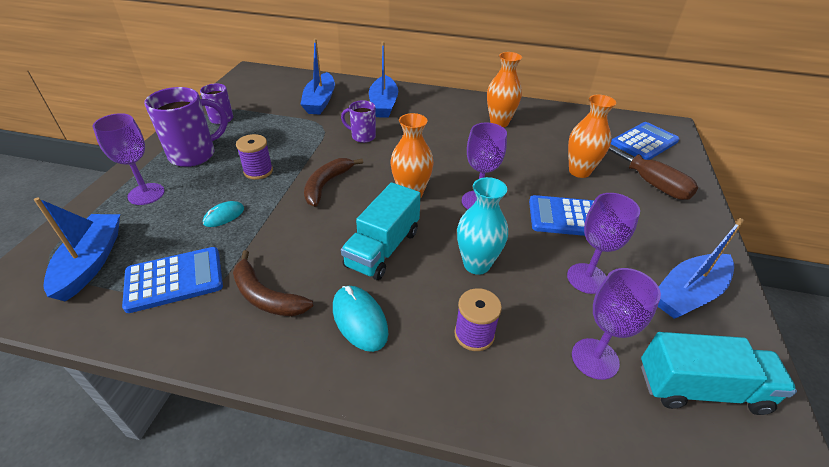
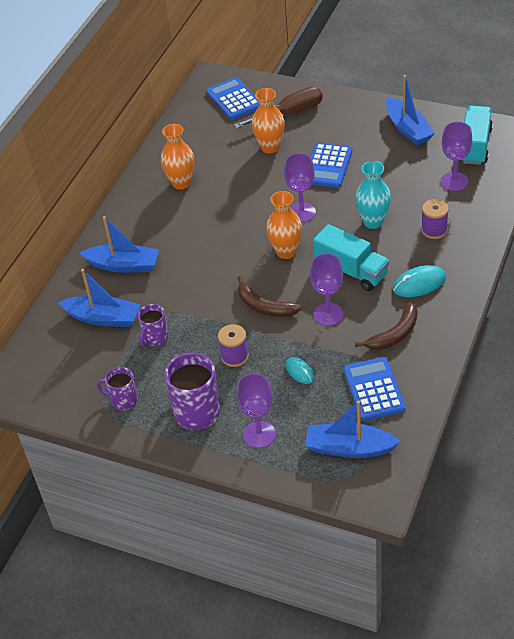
camera: 75 degrees left, 5 degrees up
(362, 136) = (186, 282): purple mug -> purple mug (155, 338)
(587, 278) = (391, 170): purple goblet -> purple goblet (328, 314)

